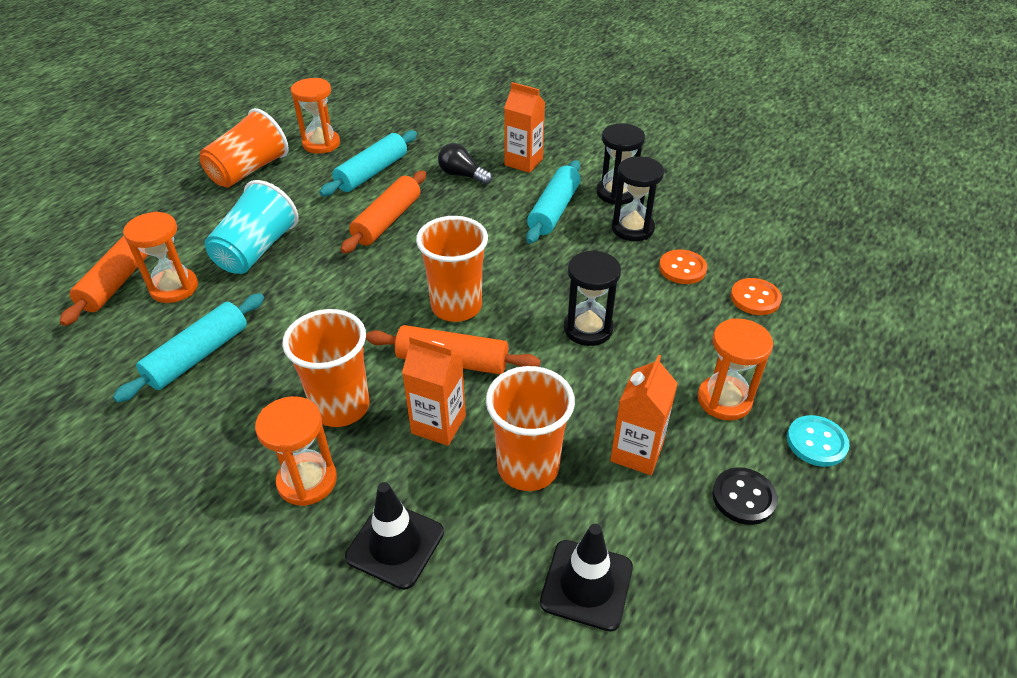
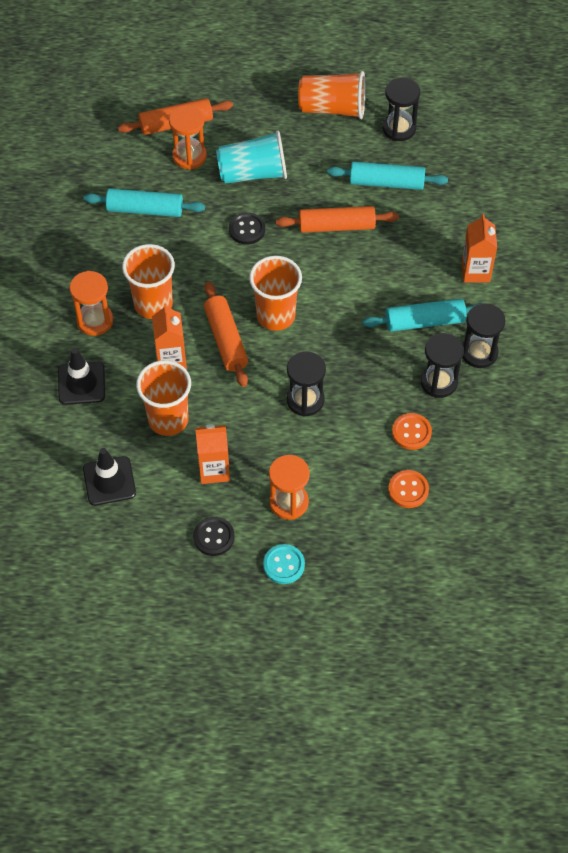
camera: 60 degrees right, 15 degrees up
(321, 144) = (399, 128): orange hourglass -> black hourglass
(322, 283) = (247, 229): none -> black button
(462, 175) = (426, 241): black light bulb -> none

